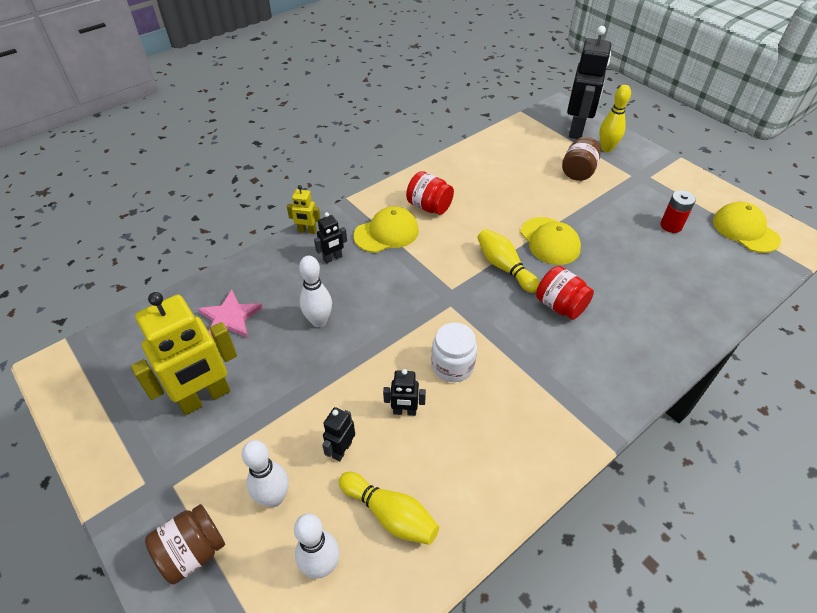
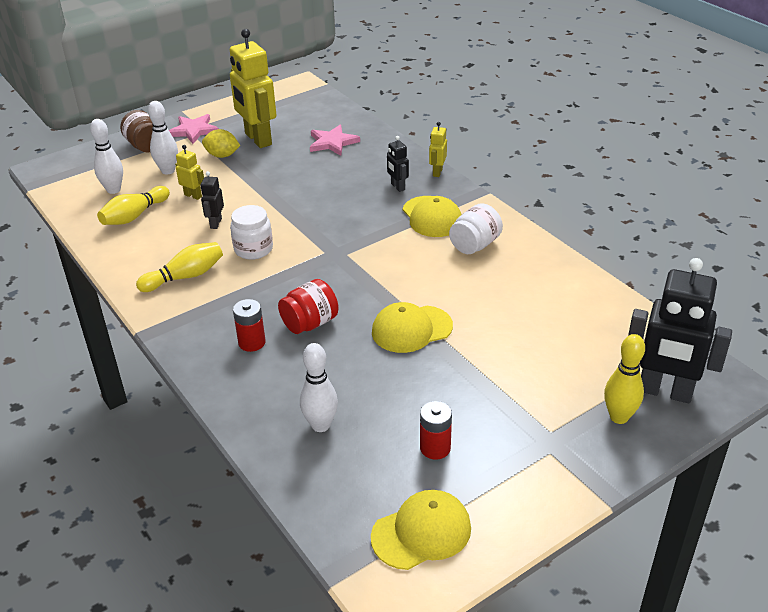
camera: 95 degrees right, 10 degrees down
(159, 487) = (193, 131): none -> pink star
(241, 433) = (222, 155): none -> yellow lemon
(319, 321) = (320, 182): white bowling pin -> white bowling pin (320, 425)
(341, 450) = (193, 195): black robot -> yellow robot
(429, 207) = (475, 245): red jar -> white jar
(504, 267) = (372, 290): yellow bowling pin -> yellow bowling pin (185, 277)
(578, 171) = (554, 375): brown jar -> none
(599, 345) = (252, 342): none -> red battery

